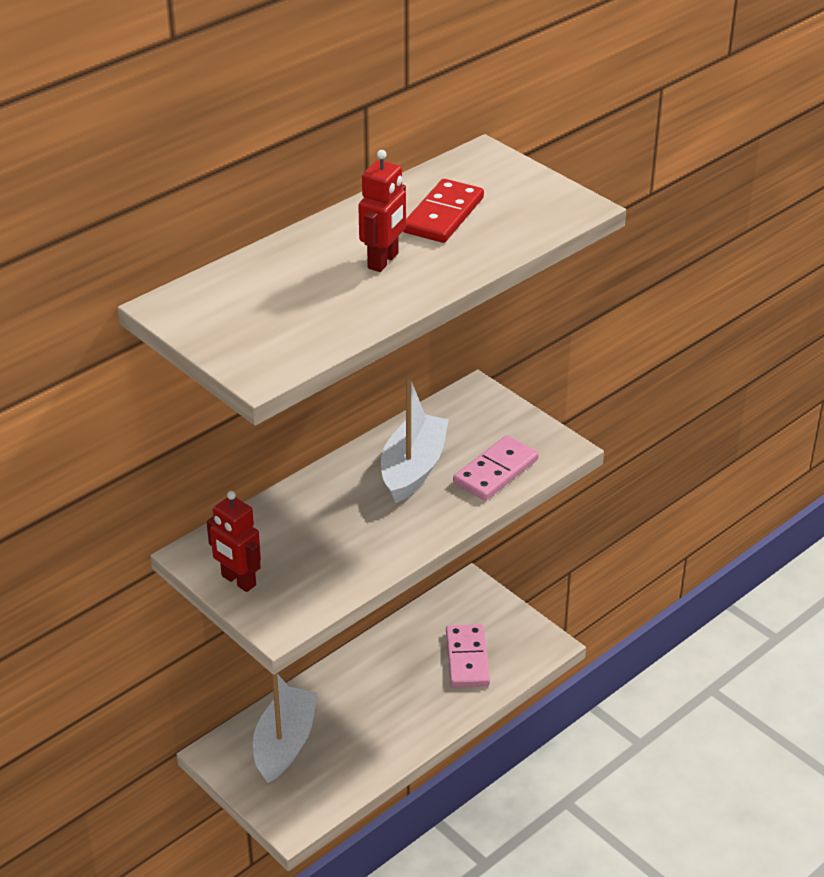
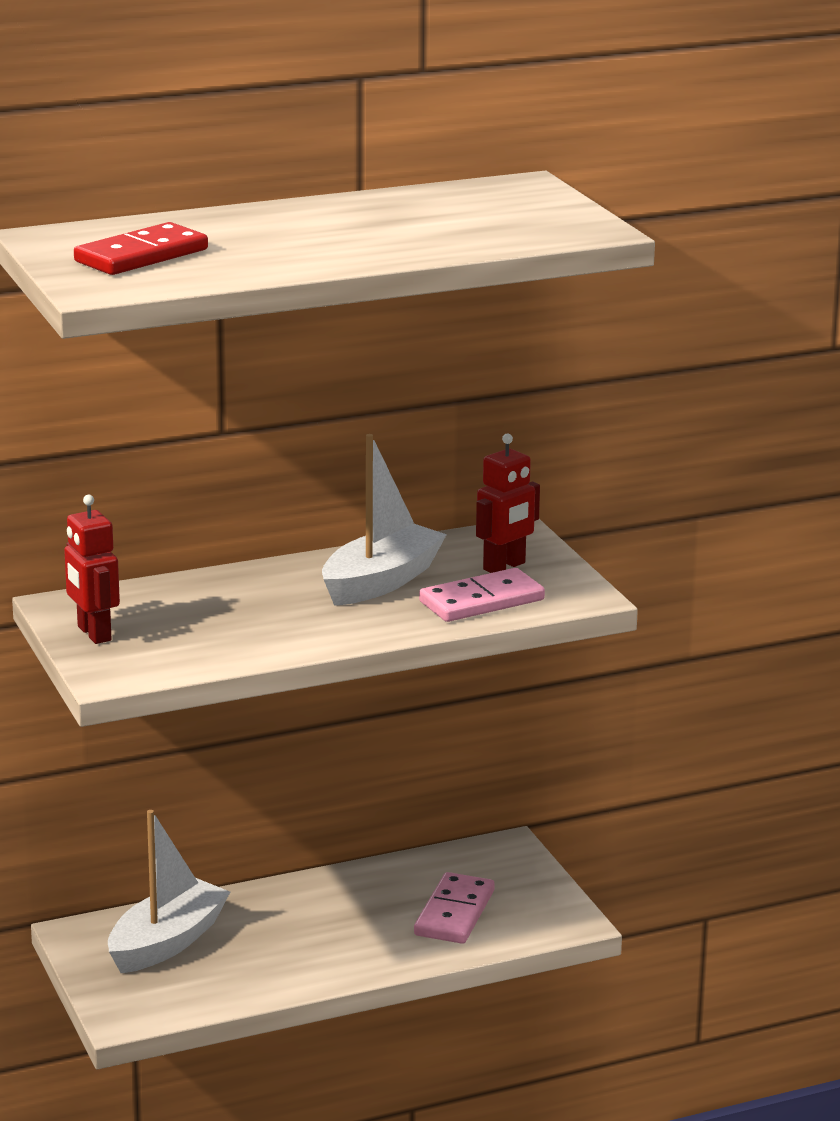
camera: 20 degrees right, 15 degrees down
(383, 261) = (318, 238): red robot -> red robot (504, 566)
(443, 215) = (426, 217): red domino -> red domino (141, 256)

